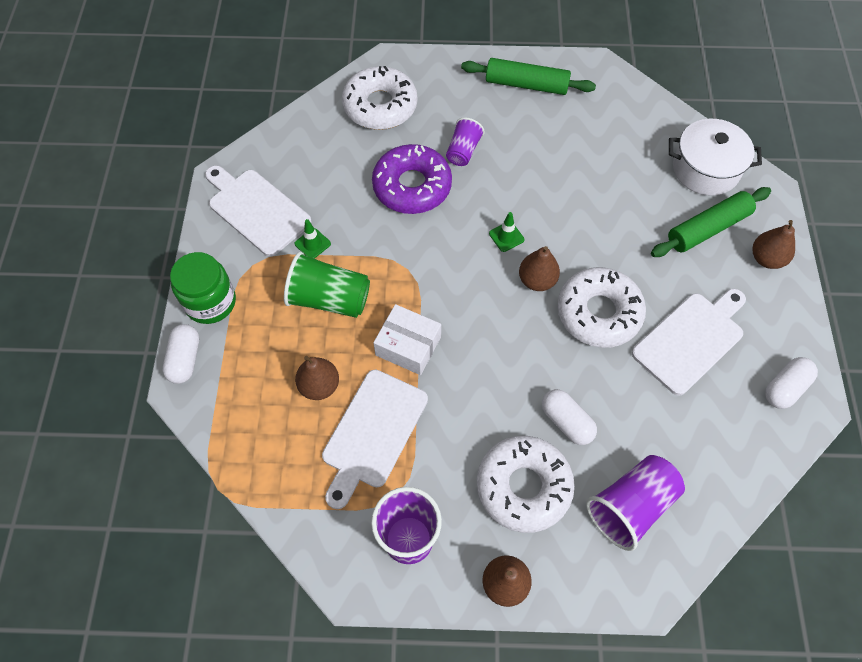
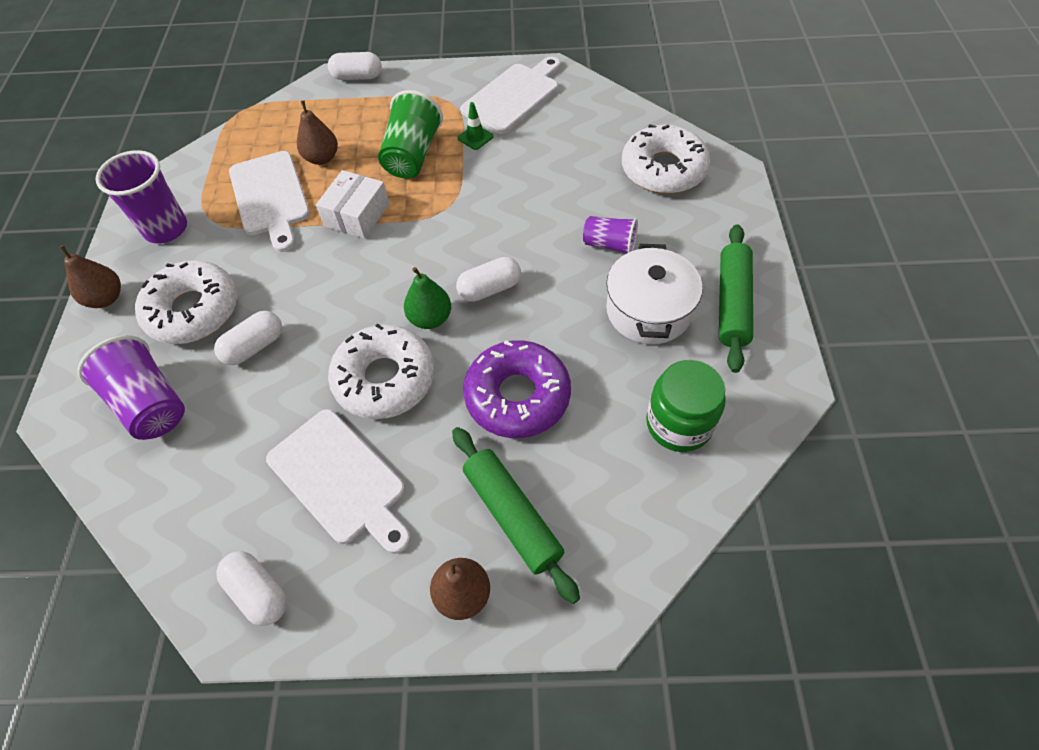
camera: 90 degrees right, 5 degrees down
(210, 302) = (412, 82): green jar -> green jar (679, 423)
(372, 433) = (270, 197): white cutting board -> white cutting board turned 135 degrees counterclockwise
(412, 186) = (553, 204): purple donut -> purple donut (517, 396)
(506, 236) = (489, 289): green traffic cone -> white capsule
(537, 280) = (430, 318): brown pear -> green pear
(705, 169) = (619, 522): white pot -> white pot (648, 310)

